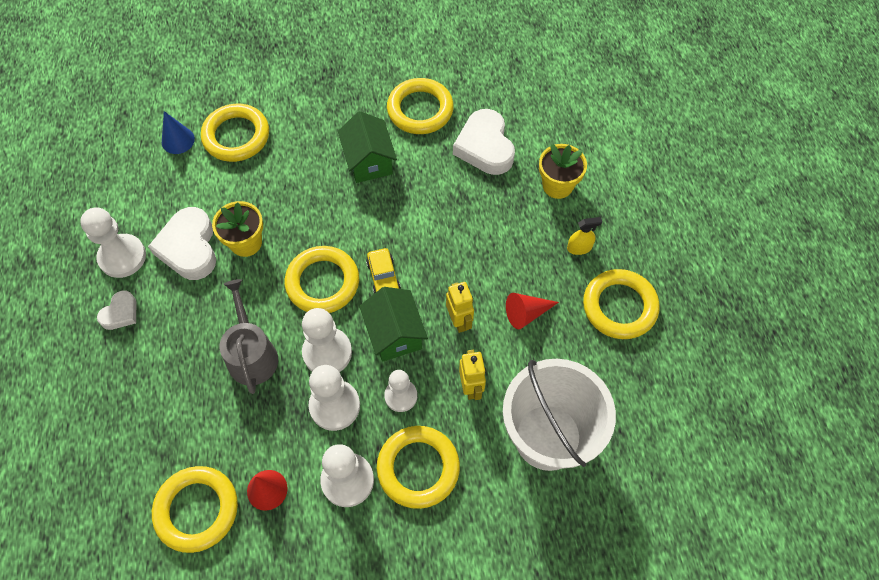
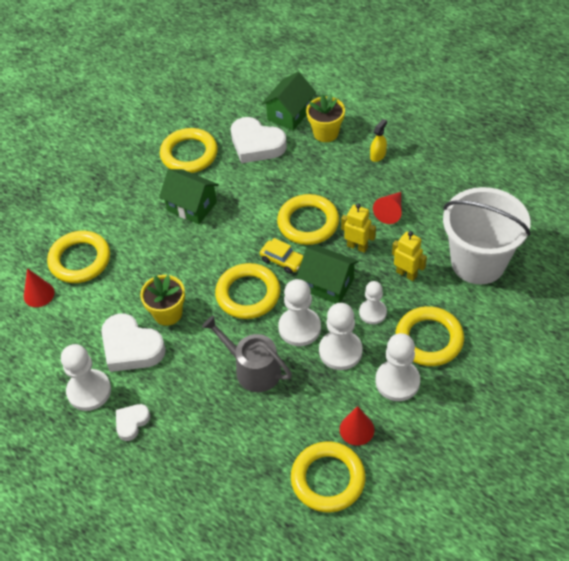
camera: 40 degrees left, 10 degrees down
(120, 313) = (132, 422): white heart -> white heart turned 135 degrees counterclockwise
(178, 140) = (39, 294): blue cone -> red cone
(546, 140) = (289, 114): none -> green house
(619, 306) = (436, 167): yellow ring -> yellow ring (308, 223)

